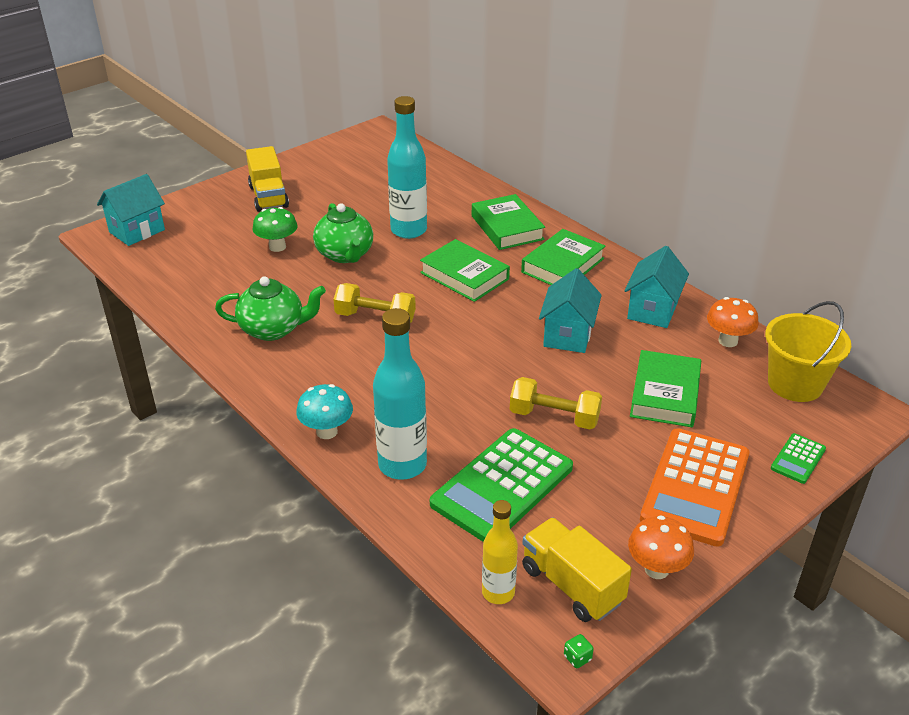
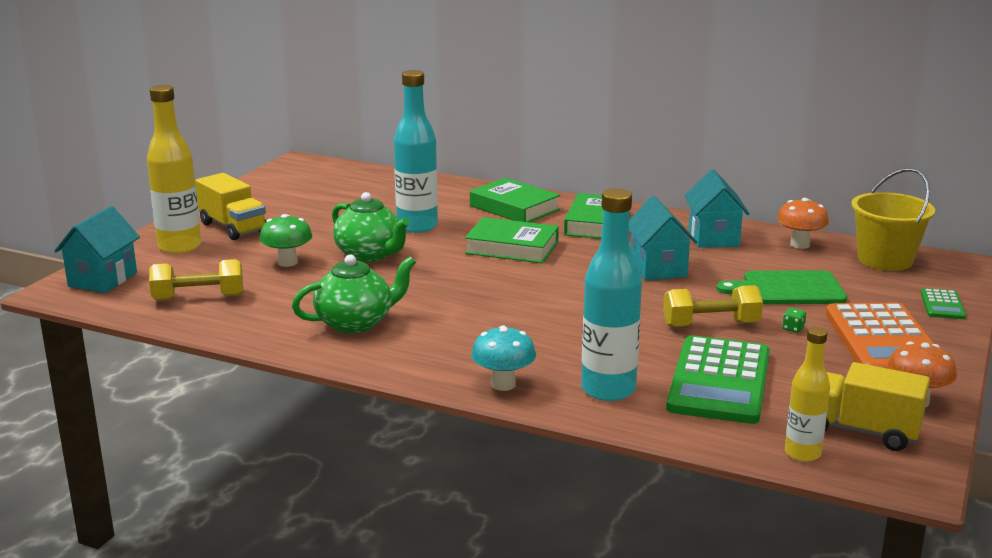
camera: 25 degrees left, 15 degrees down
(215, 209) = (179, 247): none -> yellow bottle
(375, 317) = (456, 293): yellow dumbbell -> yellow dumbbell (198, 298)
(577, 658) = (922, 477): green dice -> green dice (793, 329)
(664, 394) = (788, 289): green book -> green cutting board

